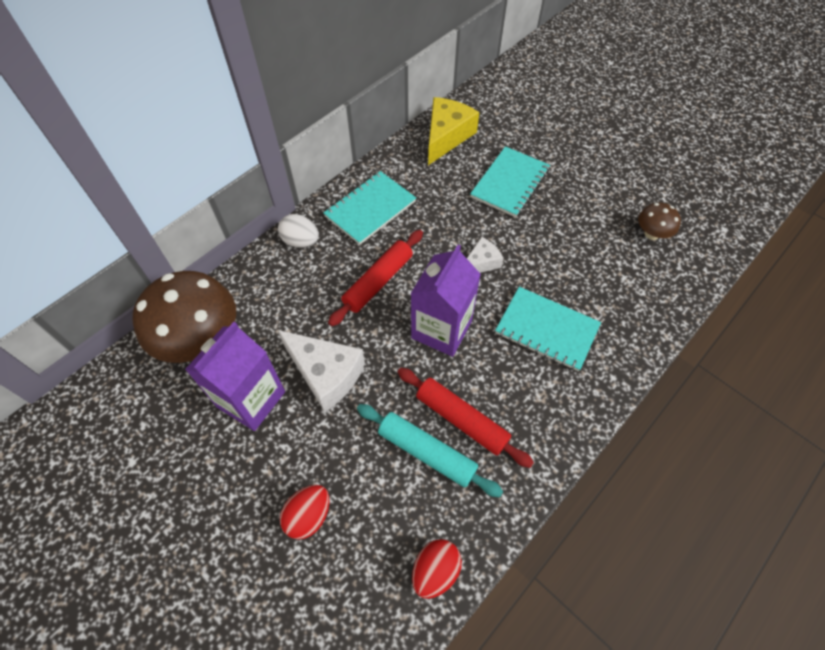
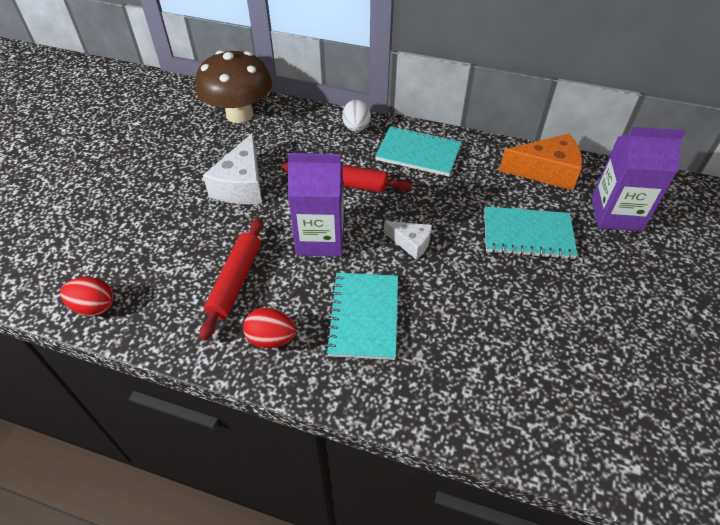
camera: 65 degrees right, 10 degrees down
(251, 399) = (203, 155): purple carton -> purple carton (616, 214)
(308, 515) = (121, 218): red egg -> red egg (271, 339)
(427, 452) = (196, 268): turquoise rolling pin -> none
(446, 136) = (546, 171): yellow cheese -> orange cheese
(651, 234) = (561, 383): brown mushroom -> none

